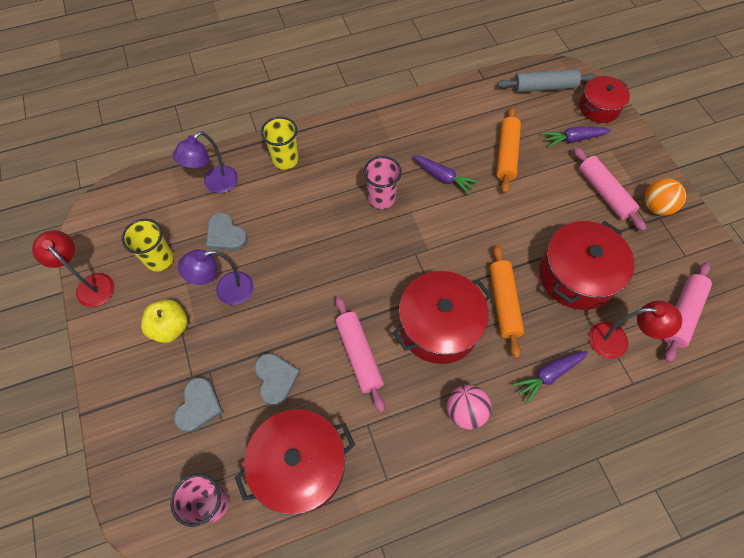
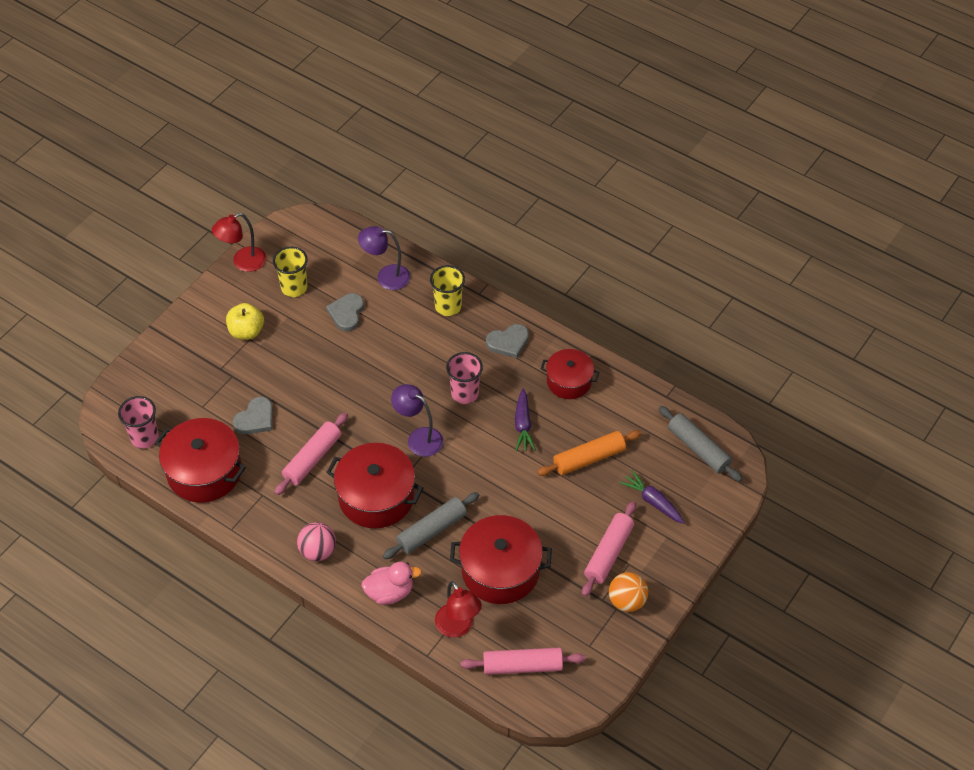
camera: 55 degrees right, 10 degrees down
(91, 284) = (243, 262): red lamp -> red lamp turned 135 degrees counterclockwise
(199, 406) = (203, 387): grey heart -> grey heart (508, 342)
(226, 291) = (300, 345): purple lamp -> purple lamp (418, 438)
(504, 303) = (432, 530): orange rolling pin -> grey rolling pin
(548, 375) = (390, 592): purple carrot -> pink duck
(599, 107) = (712, 505): red pot -> red pot (569, 381)

